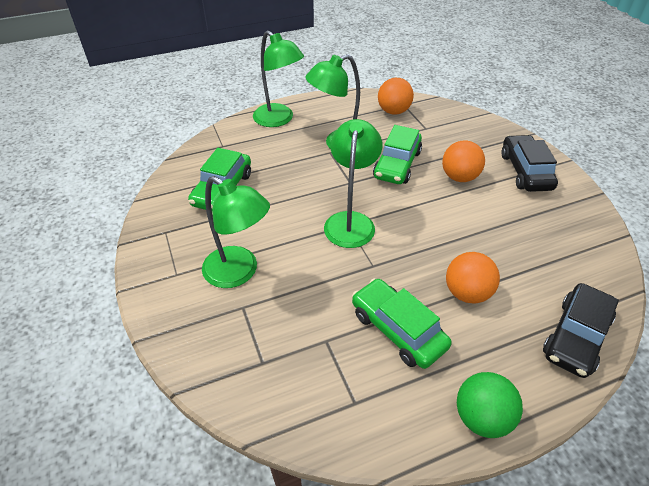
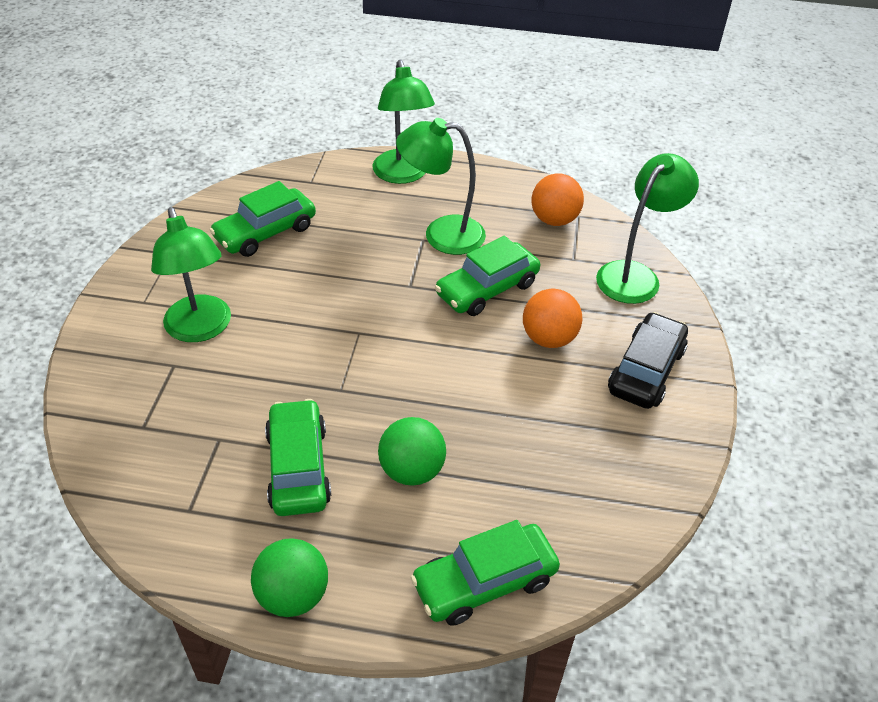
camera: 30 degrees right, 0 degrees up
(350, 221) = (365, 330): green lamp -> green lamp (635, 275)
(467, 293) = (412, 470): orange ball -> green ball
(575, 336) = (484, 582): black car -> green car

